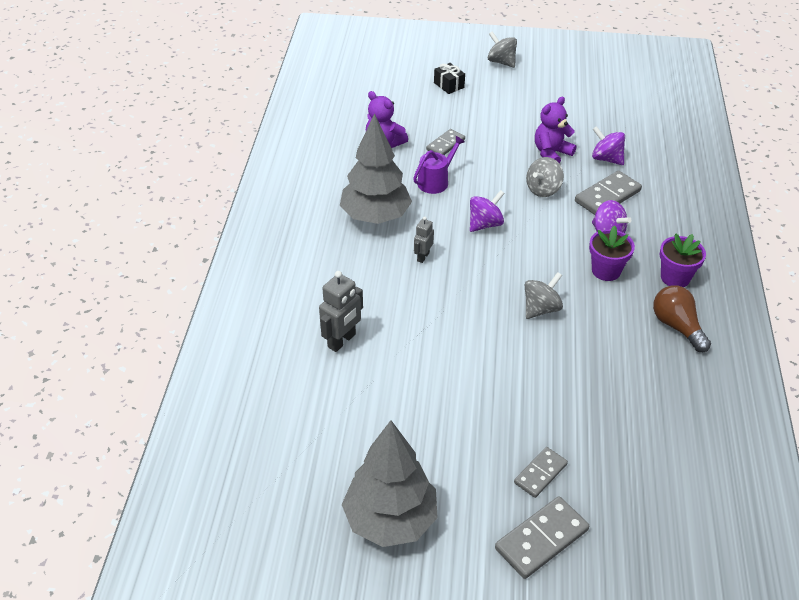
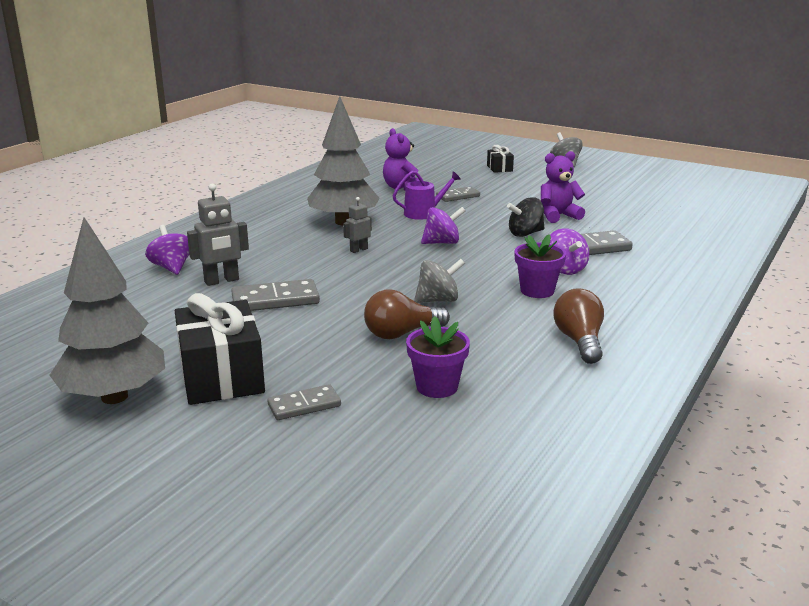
camera: 25 degrees right, 20 degrees down
(451, 464) = (222, 376): none -> black gift
(541, 539) = (246, 452): grey domino -> grey domino (275, 300)
(543, 189) = (525, 233): grey spinning top -> black spinning top
(545, 362) = (401, 333): none -> brown light bulb
(606, 159) = (614, 227): purple spinning top -> purple spinning top (172, 268)
(675, 277) = (613, 309): purple flower pot -> purple flower pot (437, 387)

